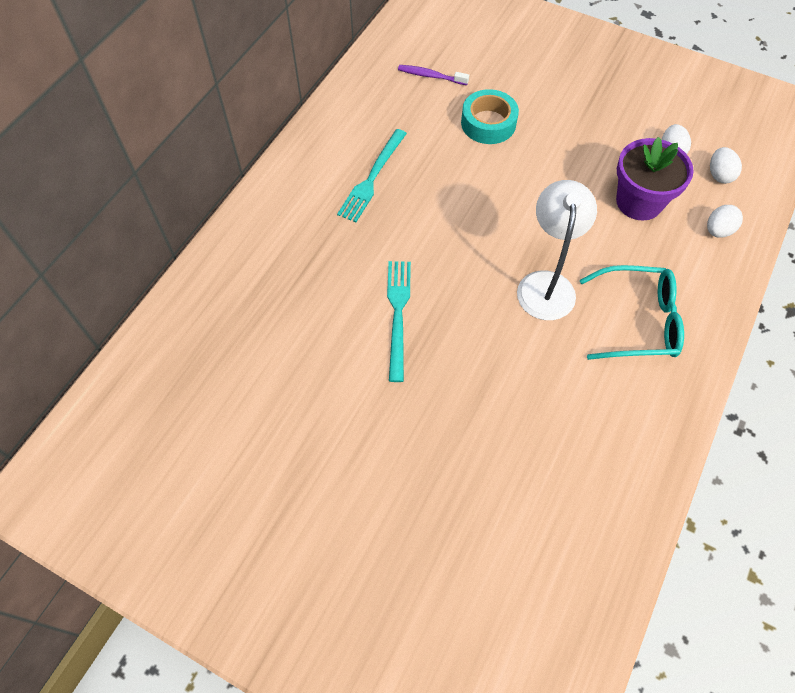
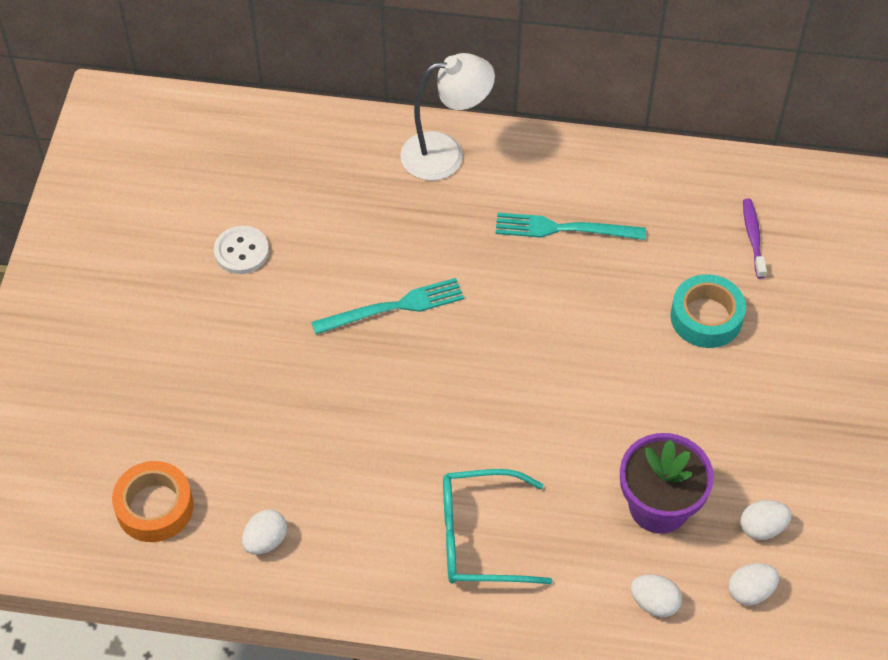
camera: 70 degrees right, 5 degrees down
(284, 417) = (241, 251): none -> white button
(542, 574) = (154, 507): none -> orange tape
(546, 284) = (491, 434): white lamp -> white lamp (445, 154)
(603, 484) = (266, 541): none -> white egg
(638, 321) = (479, 537): turquoise glasses -> turquoise glasses turned 105 degrees clockwise

